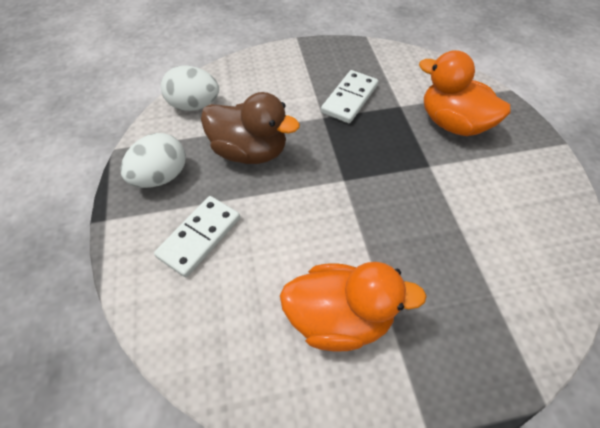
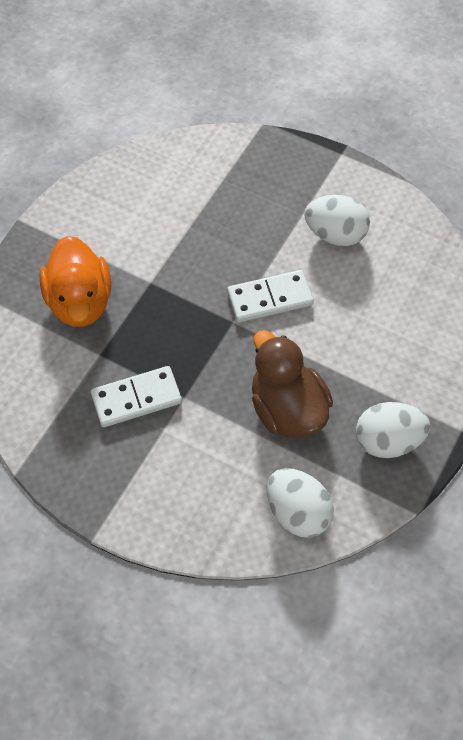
camera: 140 degrees left, 5 degrees up
(199, 237) = (391, 357): white domino -> white domino (270, 298)
(339, 318) = (335, 234): orange duck -> white egg

